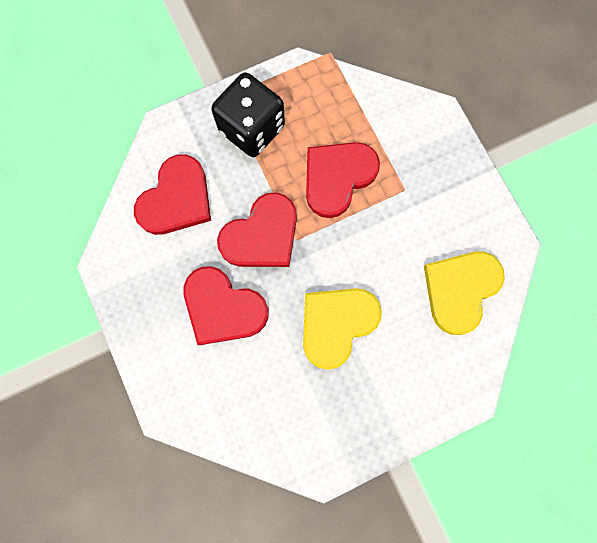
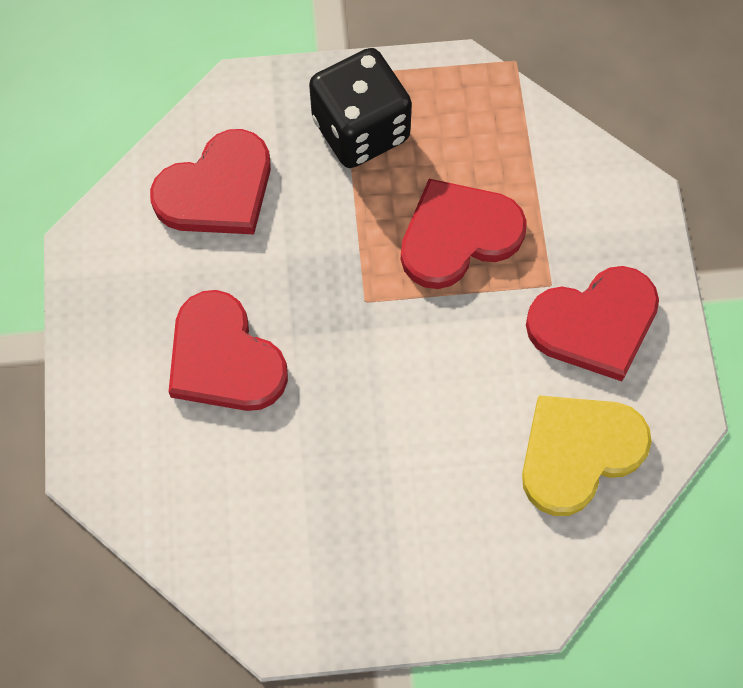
camera: 20 degrees right, 10 degrees down
(262, 235) = (318, 278): red heart -> red heart (594, 324)
(336, 324) = (377, 437): yellow heart -> none

